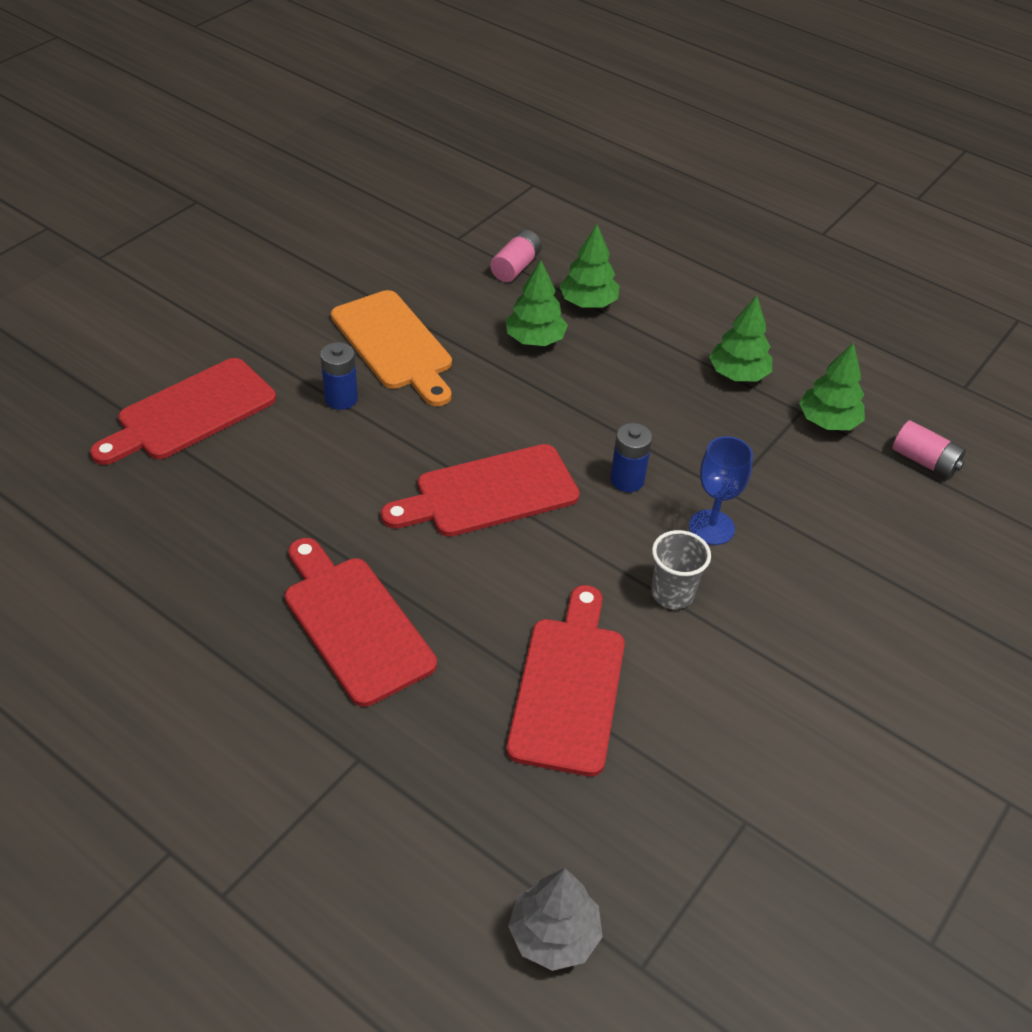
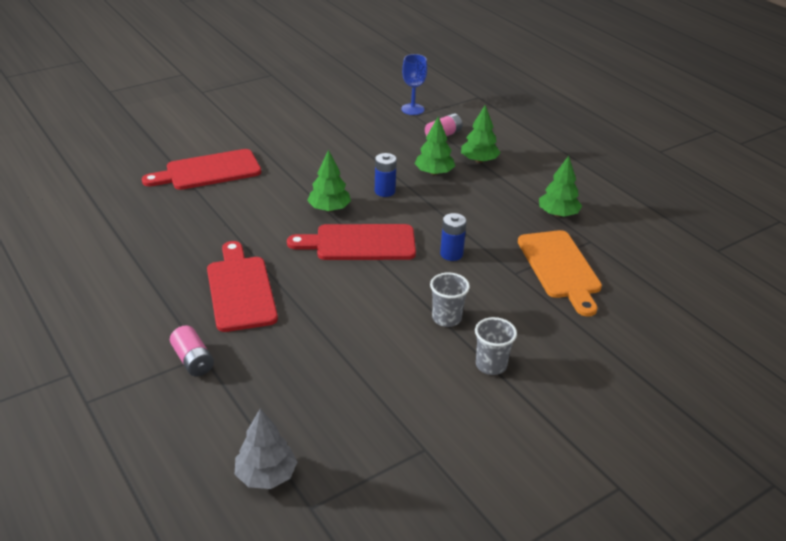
camera: 20 degrees right, 10 degrees down
(341, 399) = (298, 180): blue battery -> blue battery (385, 191)
(394, 345) = (345, 160): orange cutting board -> orange cutting board (560, 268)
(569, 687) = (351, 351): red cutting board -> none
(711, 527) = (493, 290): blue goblet -> blue goblet (412, 109)
(767, 656) = (491, 365): none -> grey cup
(828, 421) = (606, 250): green tree -> green tree (329, 209)
(924, 461) = (664, 285): pink battery -> pink battery (193, 360)

